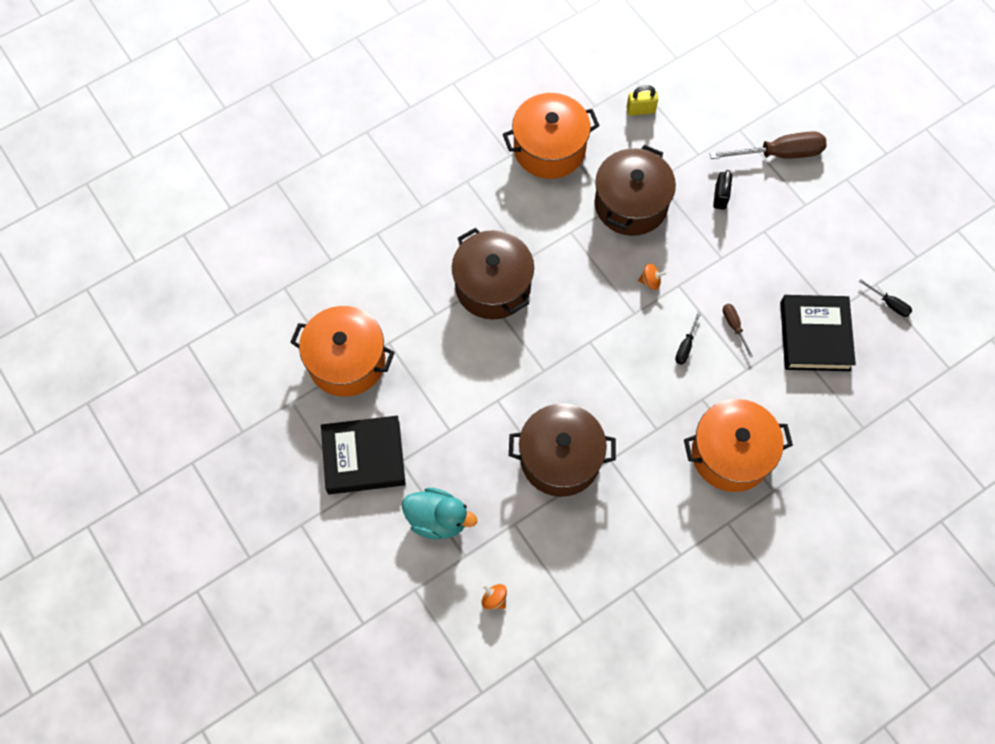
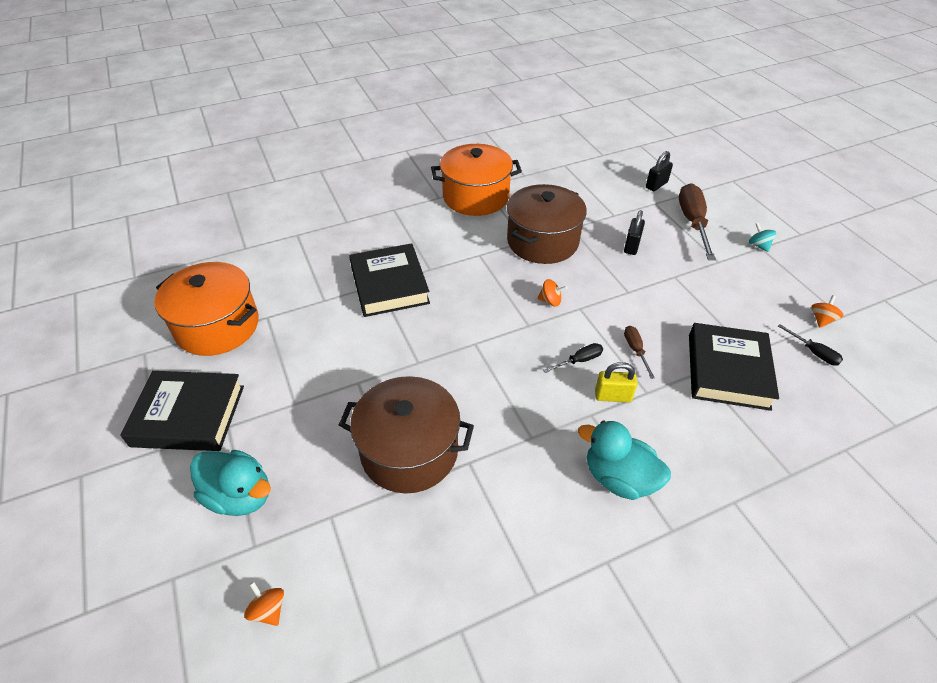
camera: 10 degrees right, 20 degrees down
(493, 286) = (389, 285): brown pot -> black book
(640, 110) = (564, 181): yellow padlock -> yellow padlock (612, 396)
(686, 346) = (579, 360): black screwdriver -> black screwdriver turned 150 degrees counterclockwise
(731, 454) = (619, 478): orange pot -> turquoise duck
(739, 101) = (656, 185): none -> black padlock
(779, 154) = (692, 222): brown screwdriver -> brown screwdriver turned 90 degrees counterclockwise
(845, 177) = (758, 245): none -> turquoise spinning top
(899, 264) = (821, 319): none -> orange spinning top

